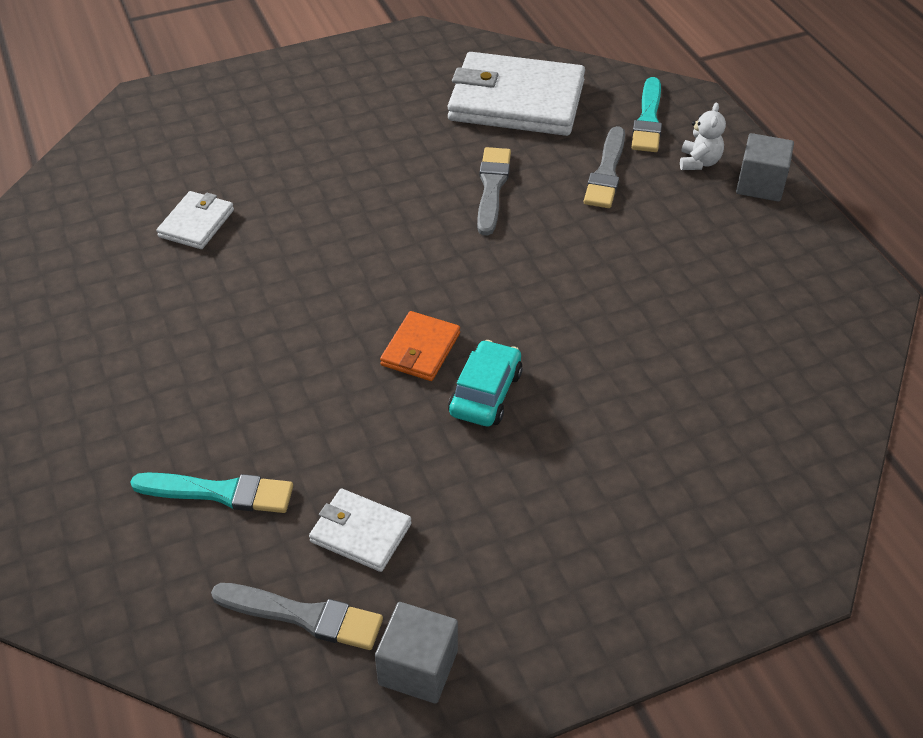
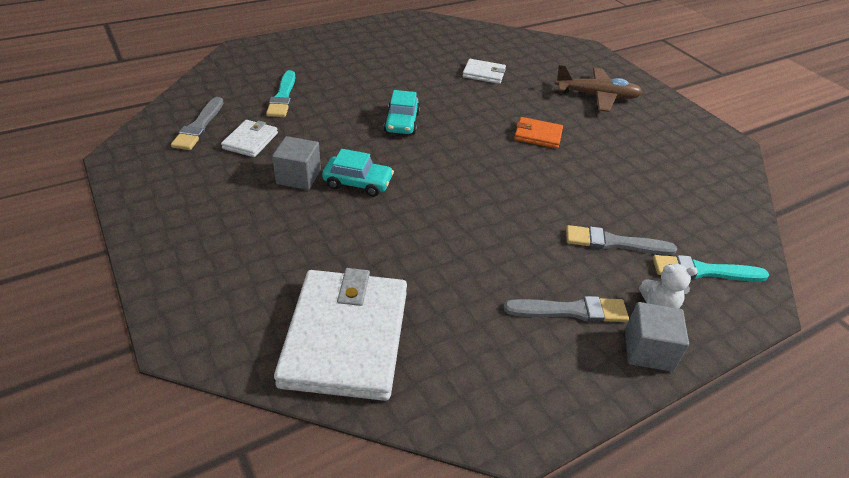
camera: 80 degrees right, 5 degrees down
(290, 118) = (597, 96): none -> brown plane
(330, 334) = (402, 122): none -> turquoise car
(418, 667) = (156, 164): grey cube -> grey cube (298, 177)
(420, 349) = (394, 156): orange wallet -> orange wallet (538, 135)
(492, 187) = (565, 182): grey brush -> grey brush (571, 311)
(516, 101) = (679, 192): white wallet -> white wallet (346, 337)

